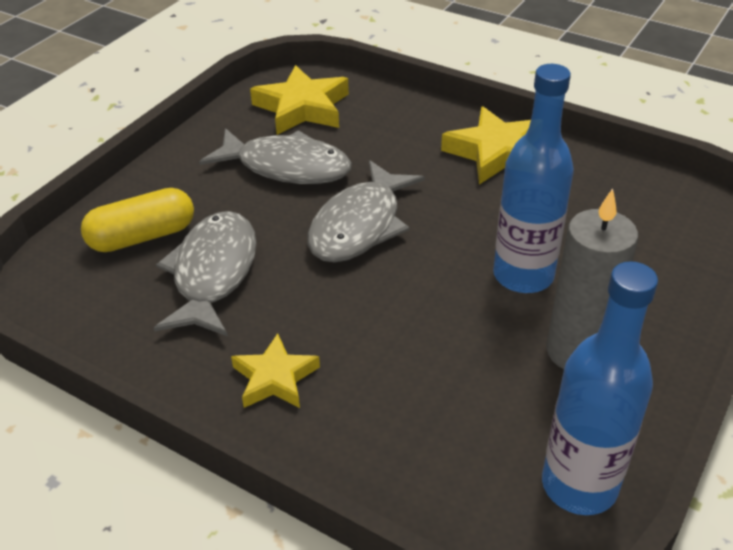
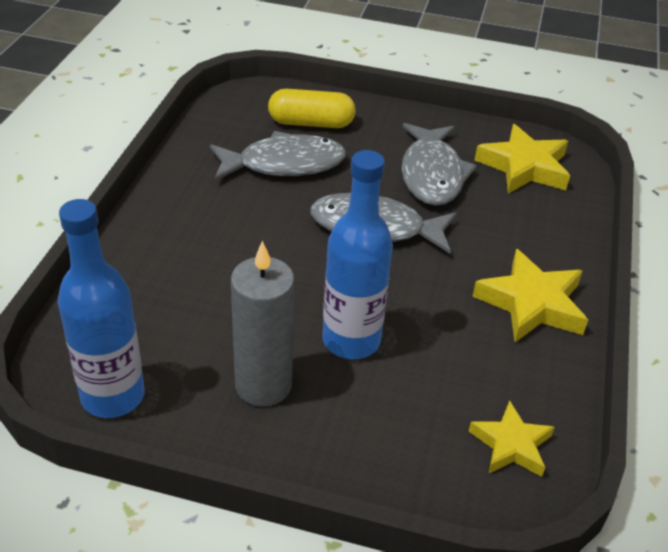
camera: 70 degrees right, 0 degrees up
(142, 236) = (311, 123): yellow capsule -> yellow capsule turned 45 degrees counterclockwise
(275, 378) = (186, 215): yellow star -> yellow star (511, 444)

